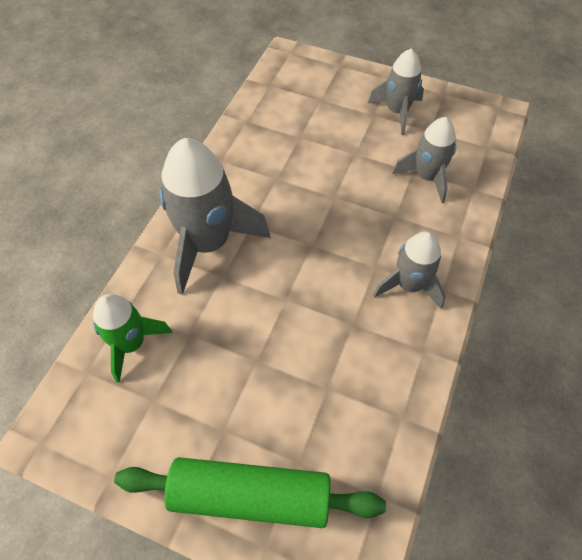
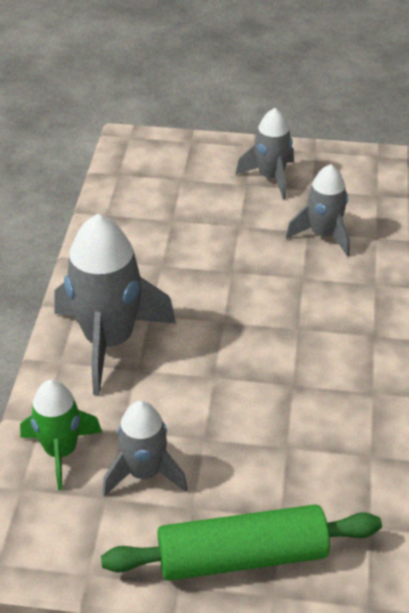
camera: 15 degrees left, 15 degrees down
(409, 285) = (339, 338): grey rocket -> grey rocket (144, 473)

